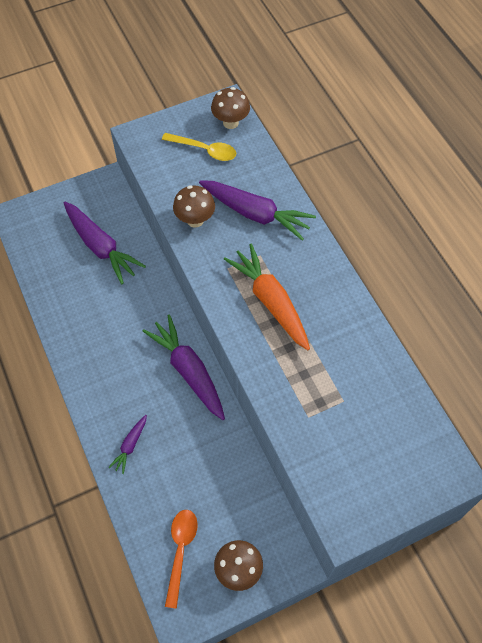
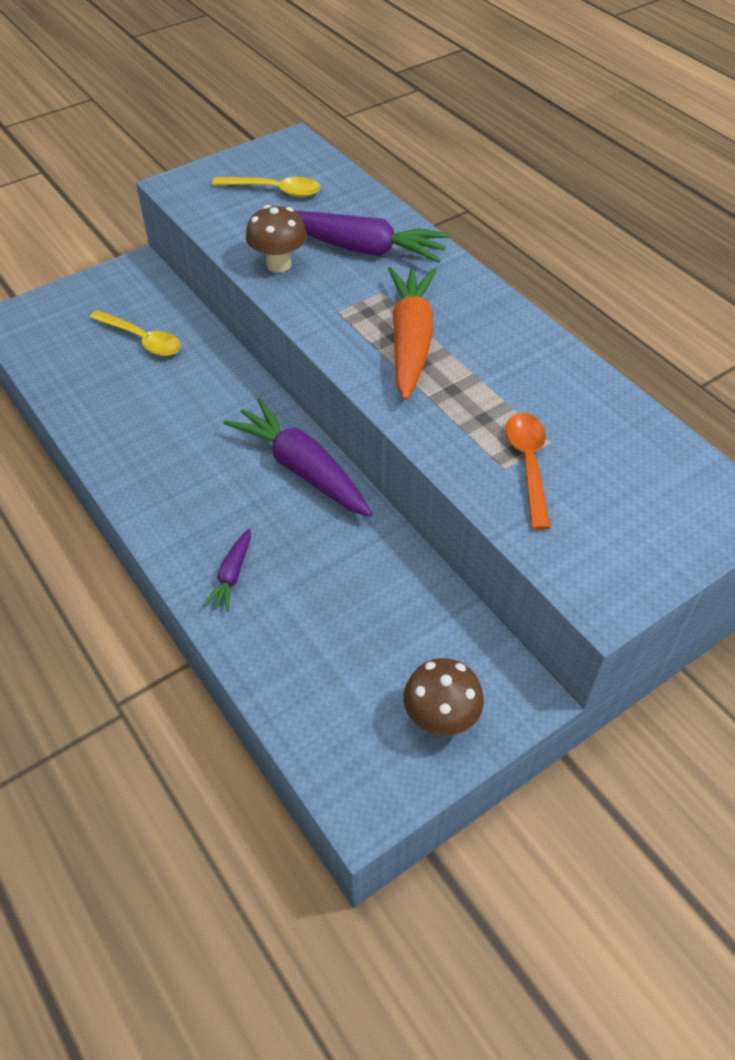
camera: 10 degrees left, 10 degrees down
(101, 247) = (142, 340): purple carrot -> yellow spoon
(180, 551) = (341, 707): orange spoon -> orange spoon (528, 465)
(230, 123) = (304, 160): brown mushroom -> none
(270, 301) = (410, 341): orange carrot -> orange carrot turned 45 degrees clockwise

